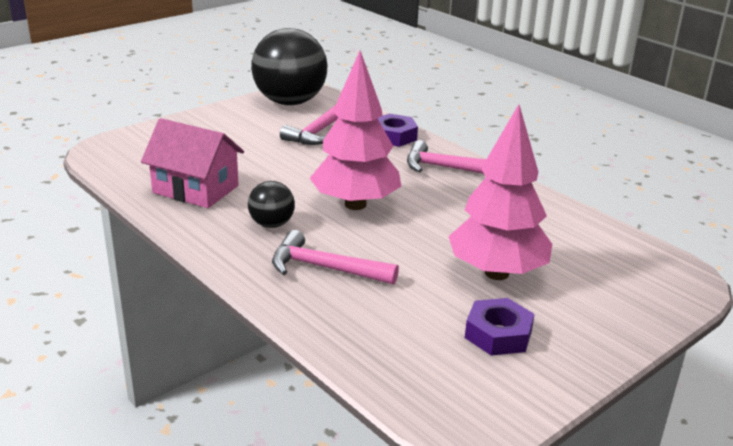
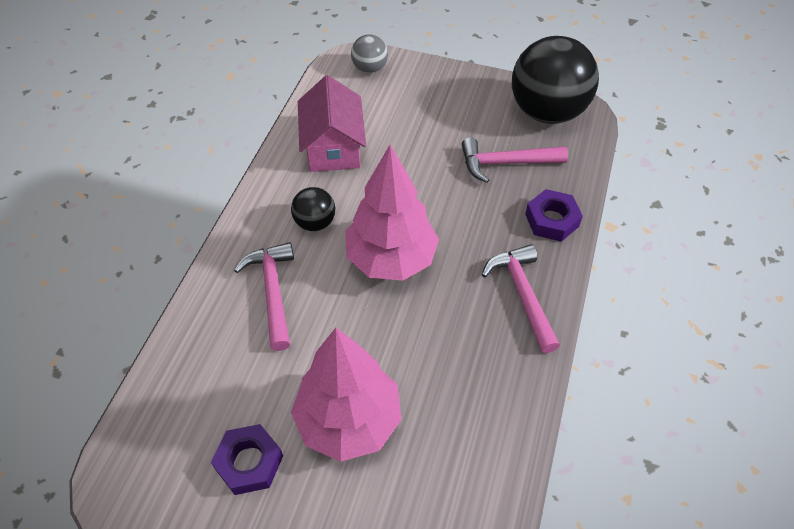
camera: 60 degrees right, 25 degrees up
(127, 145) = (370, 68): none -> grey ball

